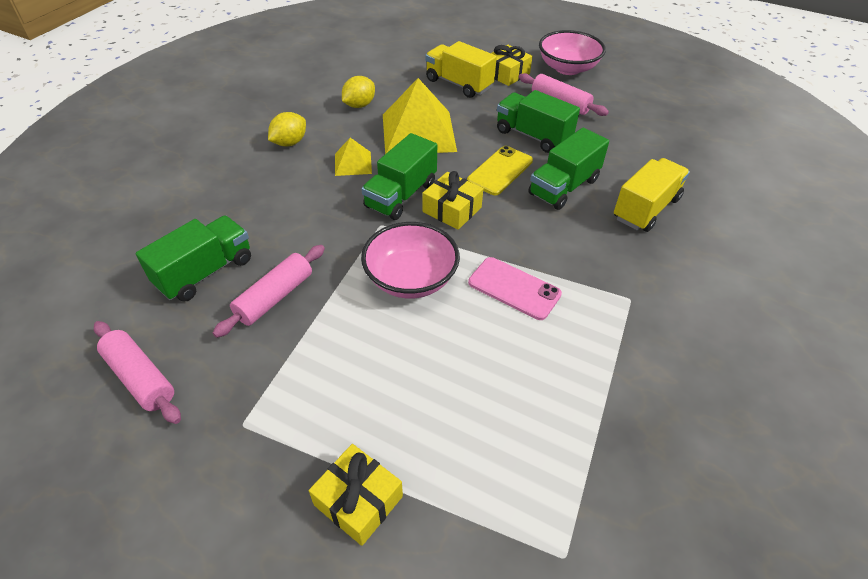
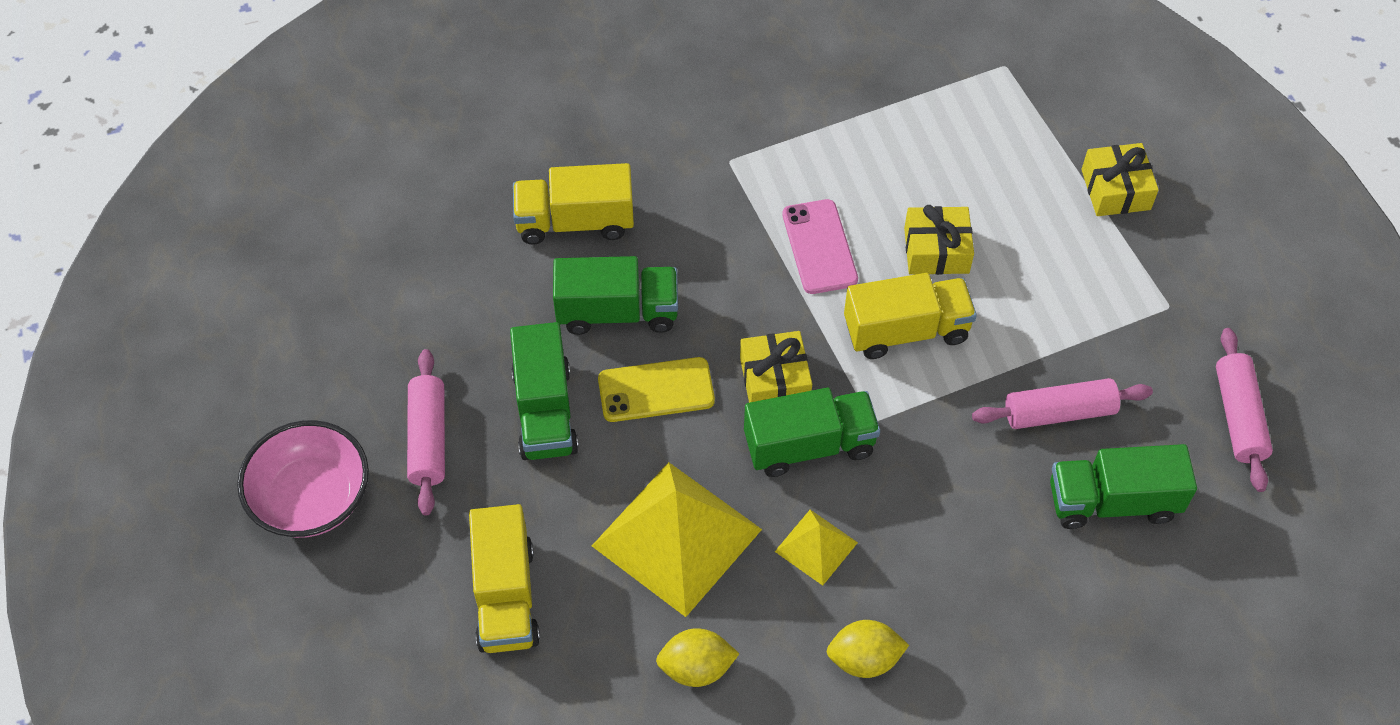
camera: 135 degrees left, 10 degrees up
(411, 279) = (906, 331): pink bowl -> yellow truck
(506, 74) = (410, 561): yellow gift -> yellow gift (936, 250)

